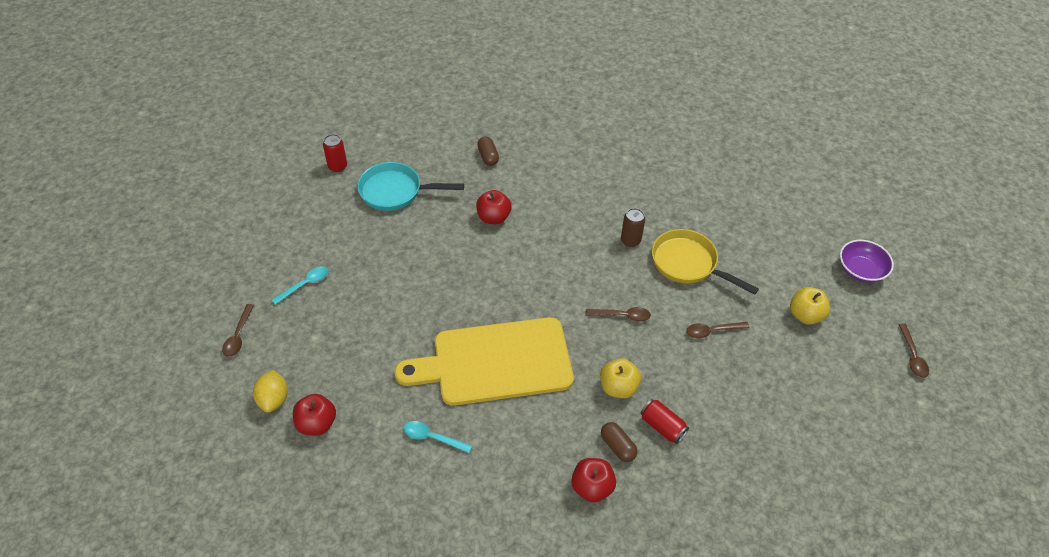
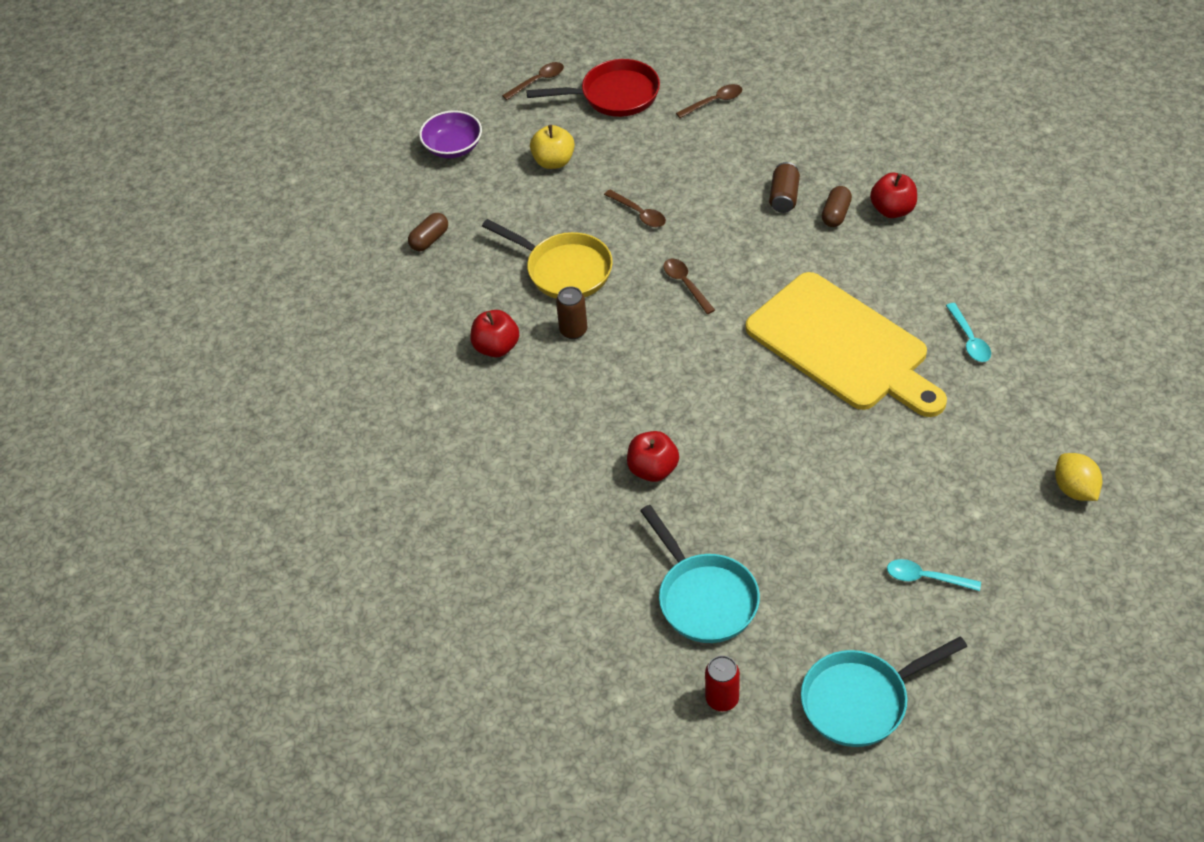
camera: 120 degrees left, 0 degrees up
(238, 336) = (1050, 584): brown spoon -> brown spoon (714, 102)
(274, 399) = (1075, 489): yellow lemon -> yellow lemon turned 75 degrees counterclockwise
(277, 213) = (861, 701): none -> turquoise pan
(317, 424) = (1056, 434): red apple -> red apple (496, 347)
(488, 157) = (554, 542): brown capsule -> brown capsule (429, 240)
(618, 387) = (774, 244): yellow apple -> none
(662, 426) = (784, 197): red can -> brown can
(688, 264) = (564, 270): yellow pan -> yellow pan turned 60 degrees counterclockwise
(862, 393) = (614, 95): none -> red pan

